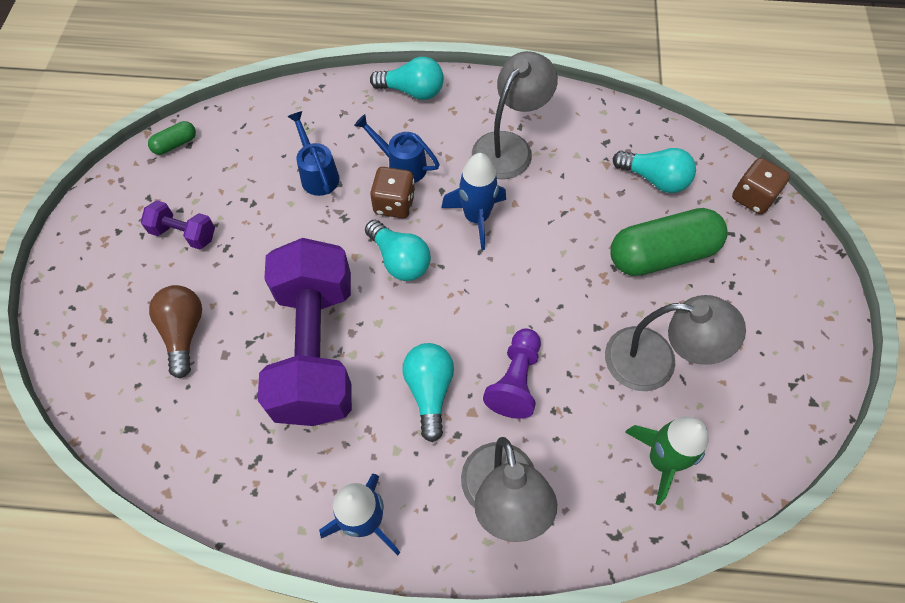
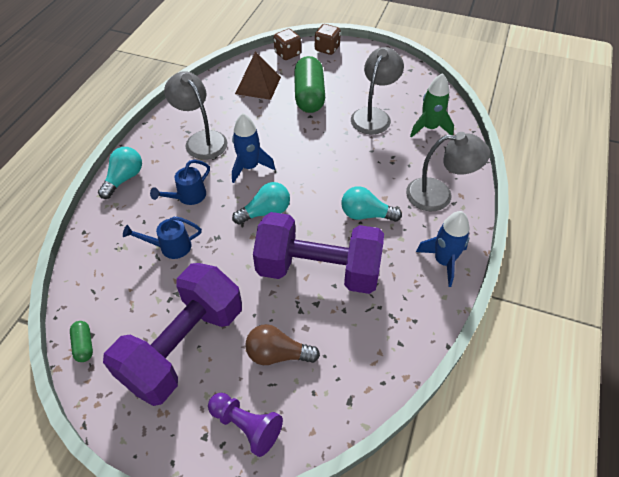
camera: 75 degrees left, 10 degrees down
(184, 234) = (184, 346): purple dumbbell -> purple dumbbell, size x2.38
(394, 204) = (219, 207): brown dice -> brown dice (327, 49)
(515, 380) = (369, 174): purple pawn -> purple pawn (246, 426)
(654, 179) = (258, 85): turquoise light bulb -> brown pyramid

